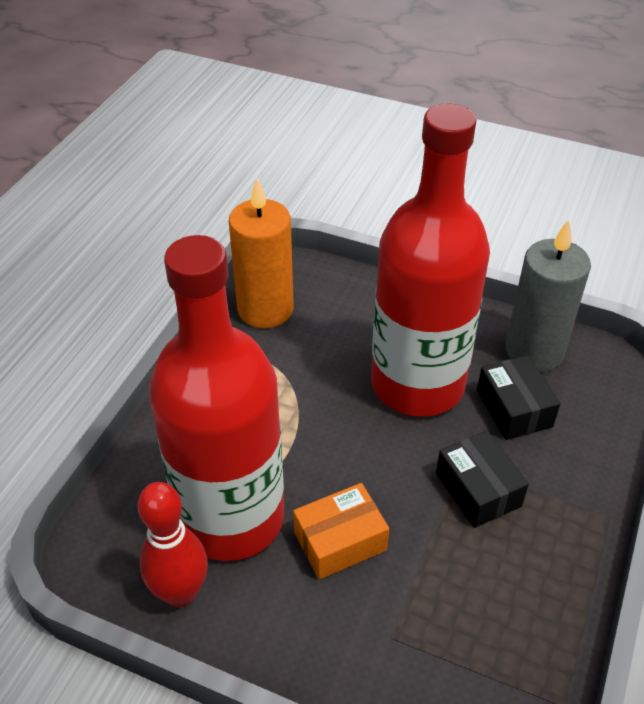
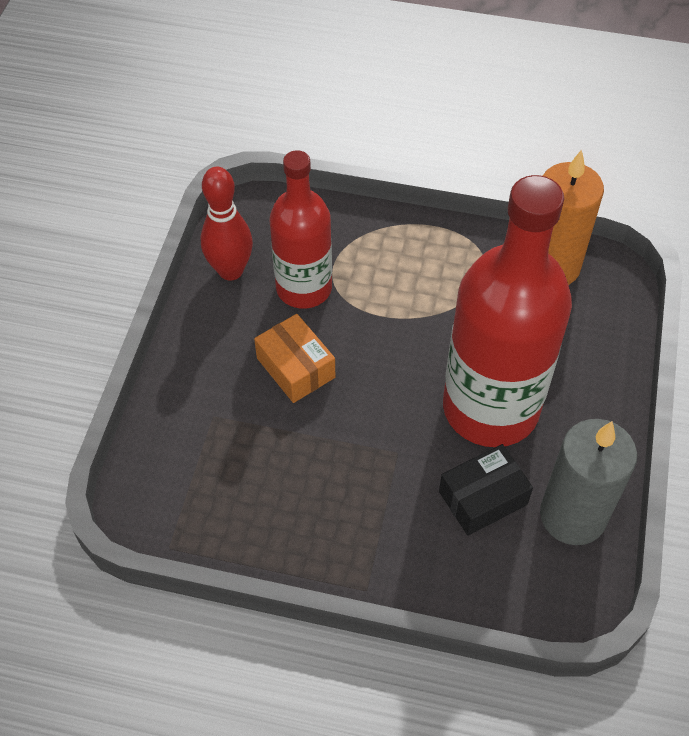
camera: 80 degrees right, 10 degrees up
(231, 517) = (304, 288): red bottle -> red bottle, size x0.62
(478, 489) = (373, 470): black box -> none

